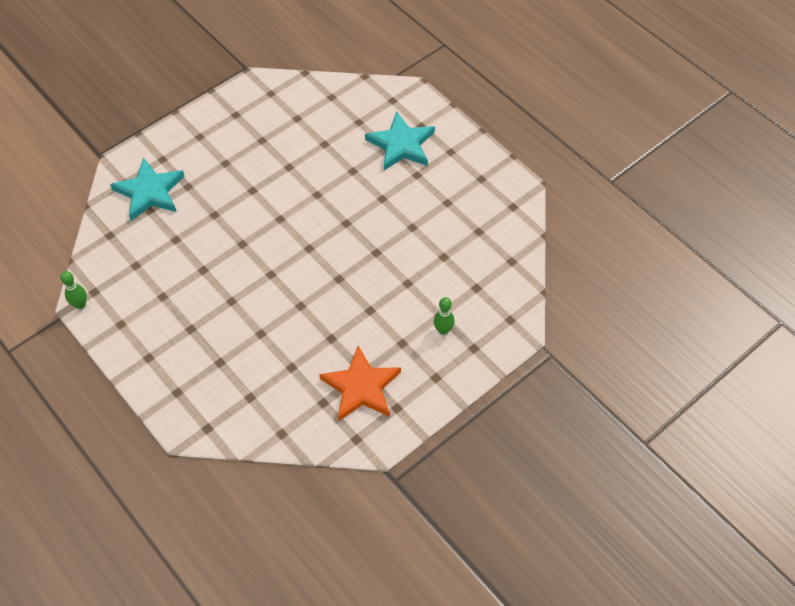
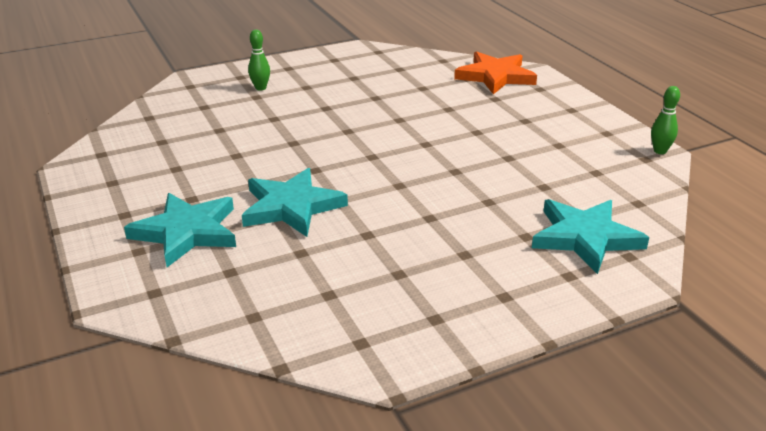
camera: 165 degrees left, 25 degrees down
(346, 180) = (291, 207): none -> turquoise star
(361, 387) = (360, 71): orange star -> orange star (495, 76)

